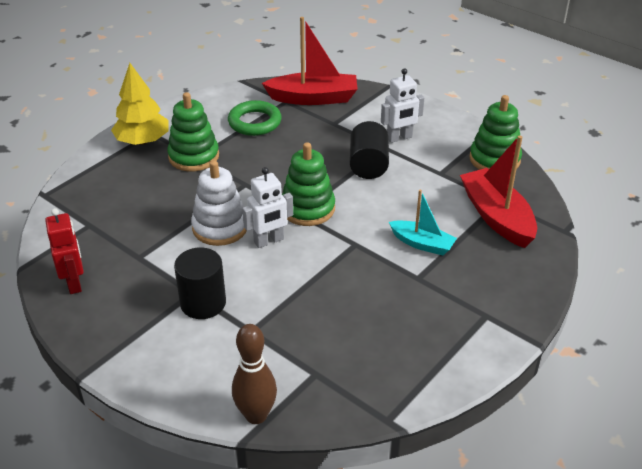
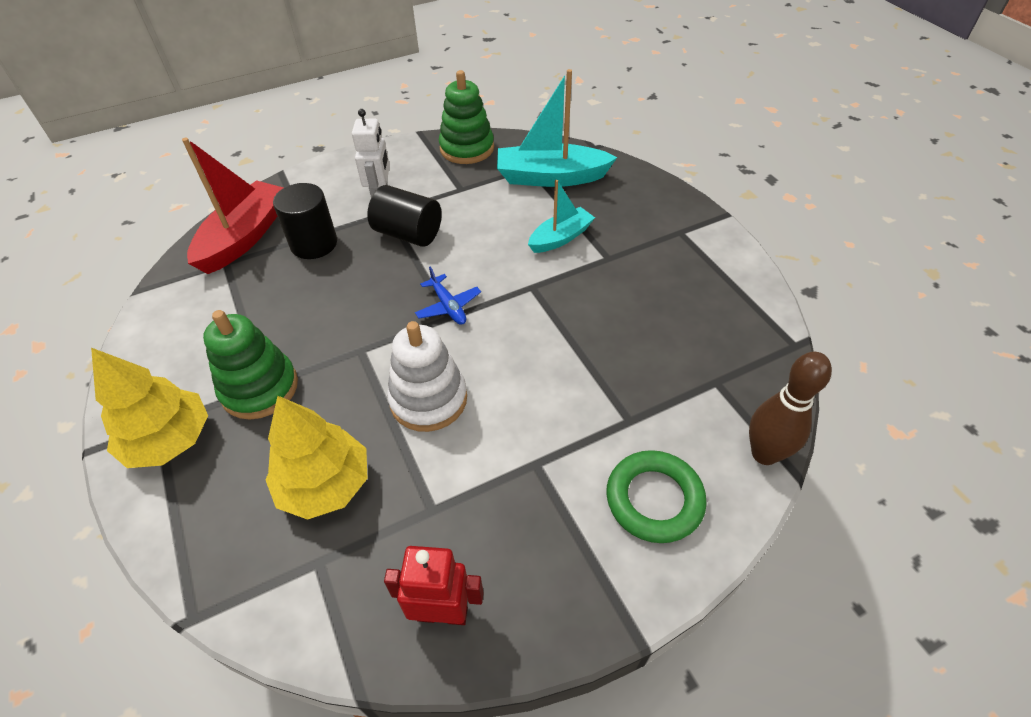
camera: 65 degrees left, 10 degrees up
(138, 208) = (325, 484): none -> yellow tree
(203, 303) = (561, 456): black cylinder -> black cylinder (314, 244)
(255, 122) = (242, 304): green ring -> green ring (654, 499)
(269, 241) = (484, 358): white robot -> none
(308, 209) = (448, 306): green stacking toy -> blue plane
(496, 217) = (551, 177): red boat -> turquoise boat

